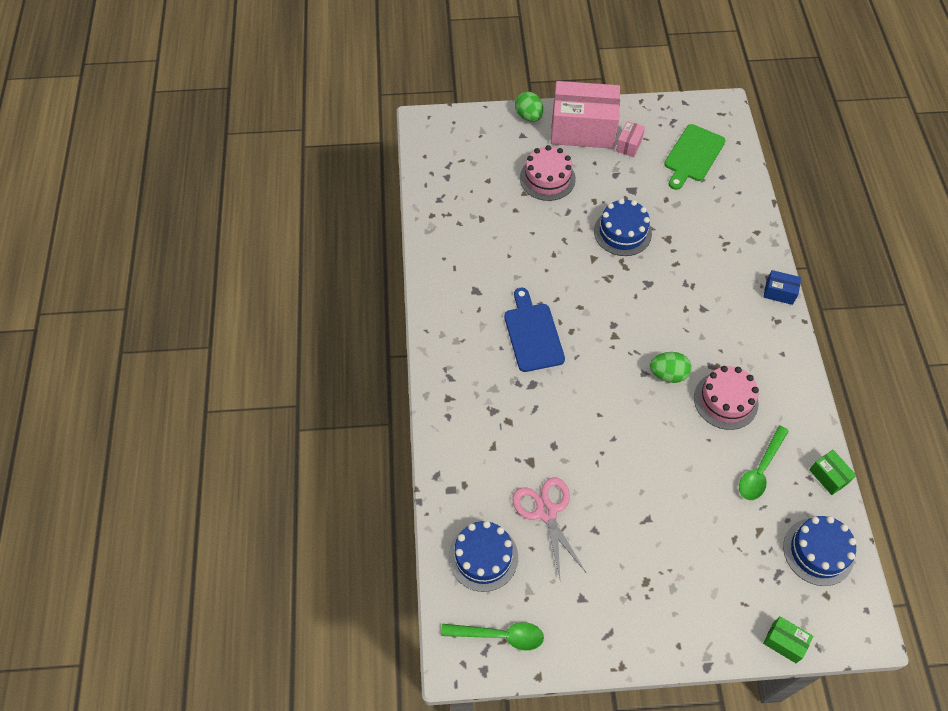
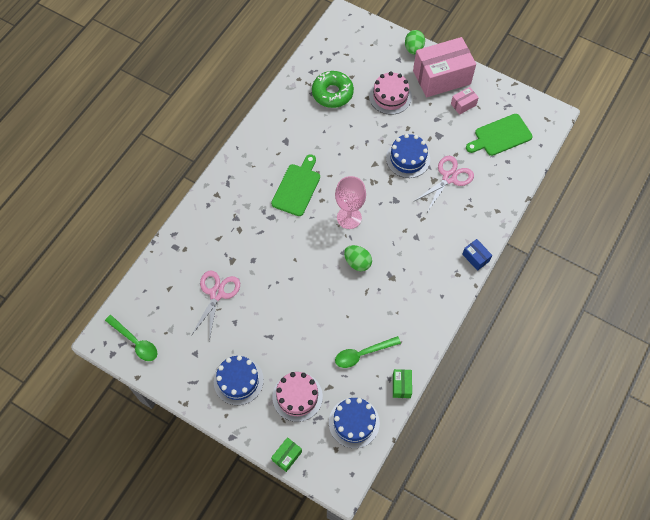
camera: 35 degrees right, 5 degrees up
(482, 209) = (332, 93): none -> green donut
(483, 557) = (161, 295): blue cake -> blue cake (238, 380)
(533, 334) = (297, 187): blue cutting board -> green cutting board
(583, 129) = (441, 77): pink box -> pink box turned 60 degrees counterclockwise
(617, 332) = (349, 218): none -> pink goblet
(681, 227) = (449, 178): none -> pink scissors
(725, 400) = (379, 300): pink cake -> pink cake (297, 396)
(784, 642) = (287, 456): green box -> green box turned 60 degrees clockwise

